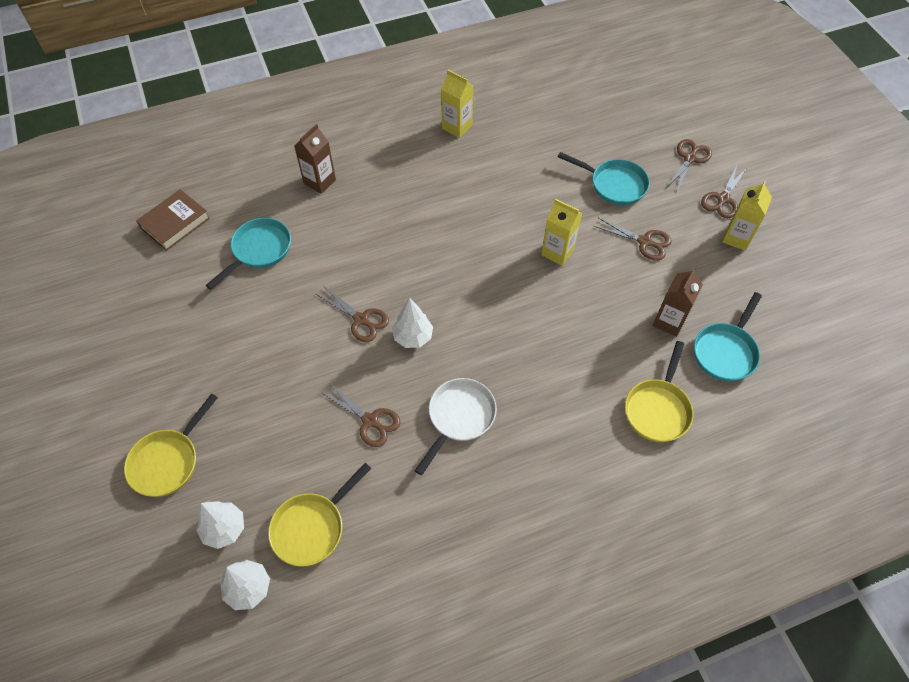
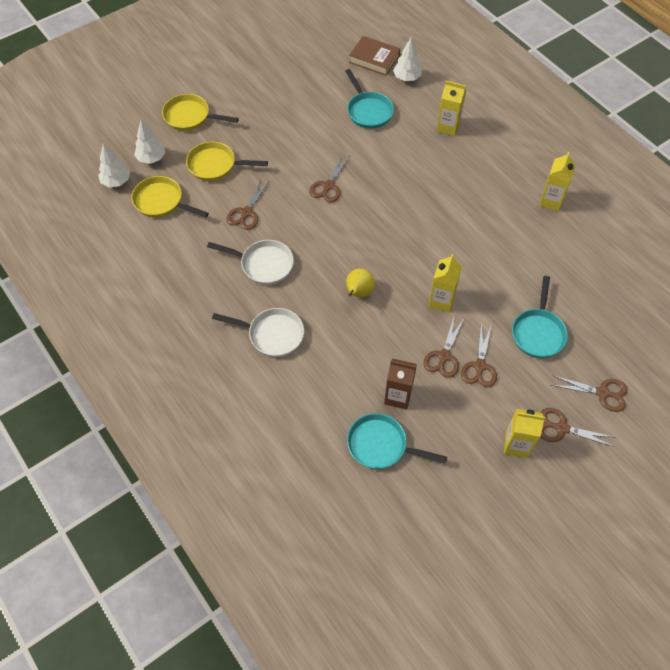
camera: 75 degrees right, 0 degrees up
(259, 250) = (368, 111): turquoise pan -> turquoise pan turned 45 degrees clockwise
(320, 182) = (448, 127): brown carton -> yellow carton
(413, 337) = (323, 221): white tree -> white tree (407, 78)
(528, 326) = (359, 293): none -> yellow pear
(565, 428) = (272, 334): none -> white pan
(627, 268) = (444, 356): none -> brown scissors
(658, 409) = (308, 398): yellow pan -> yellow pan (215, 165)

